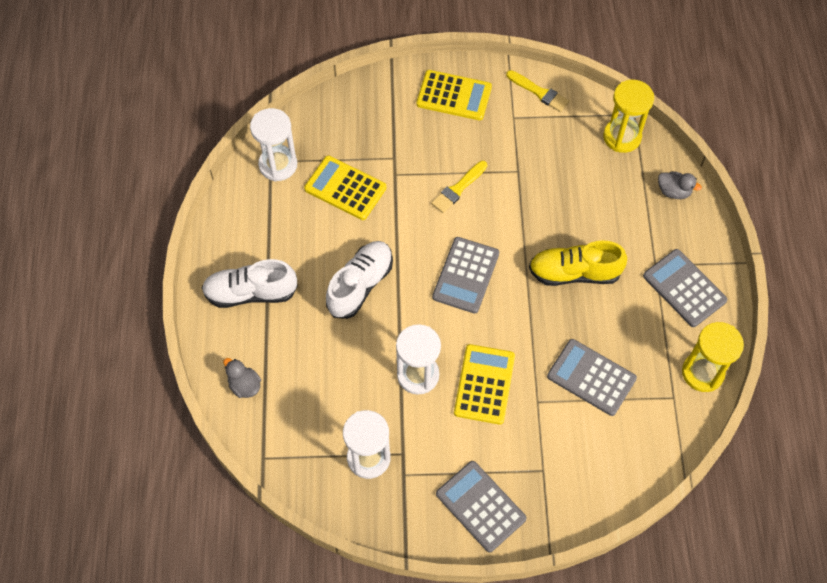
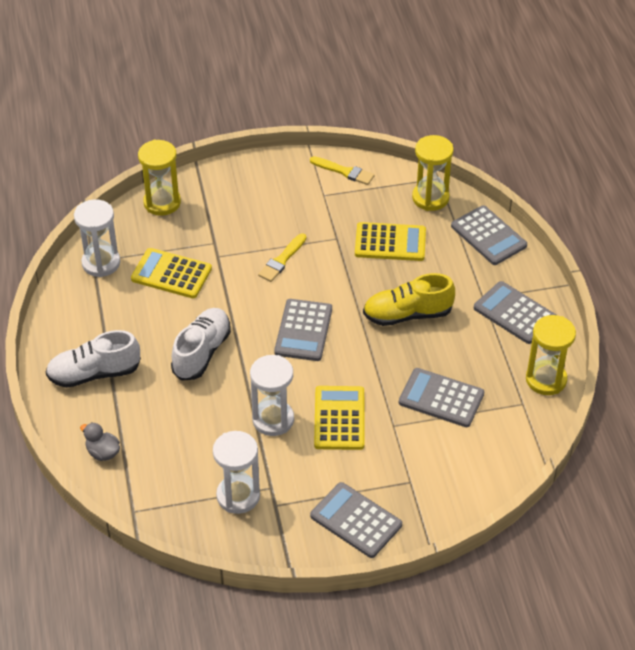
camera: 10 degrees left, 15 degrees down
(350, 103) = (162, 203): none -> yellow hourglass
(454, 96) = (262, 184): yellow calculator -> yellow calculator (390, 242)
(673, 191) = (488, 236): grey duck -> grey calculator

